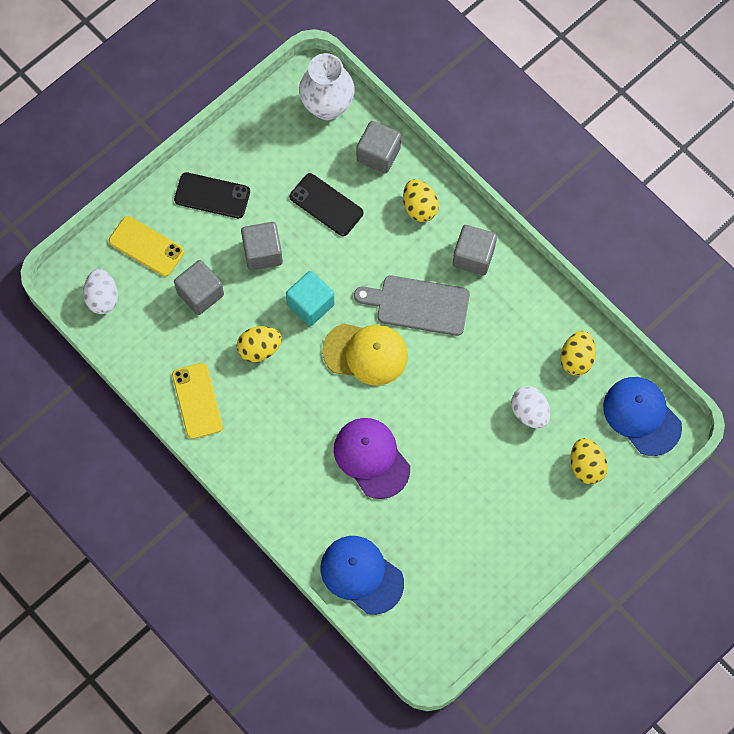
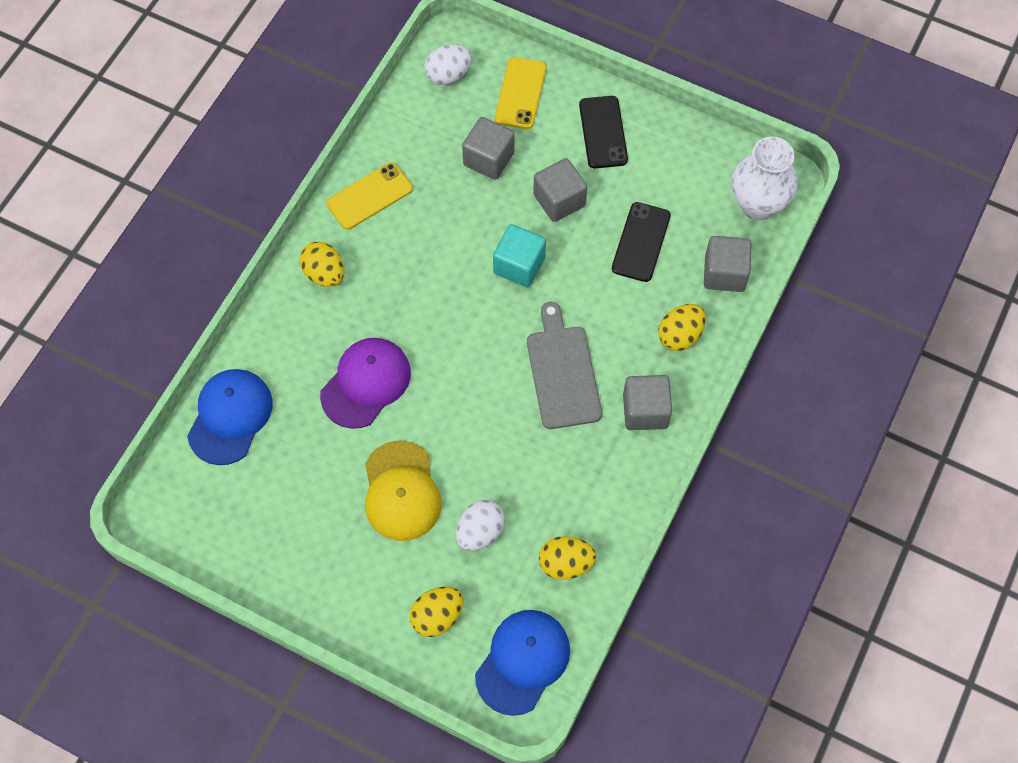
camera: 70 degrees right, 5 degrees down
(259, 349) = (449, 234): yellow egg -> yellow egg (324, 274)
(366, 353) = (484, 338): yellow cap -> yellow cap (401, 491)

